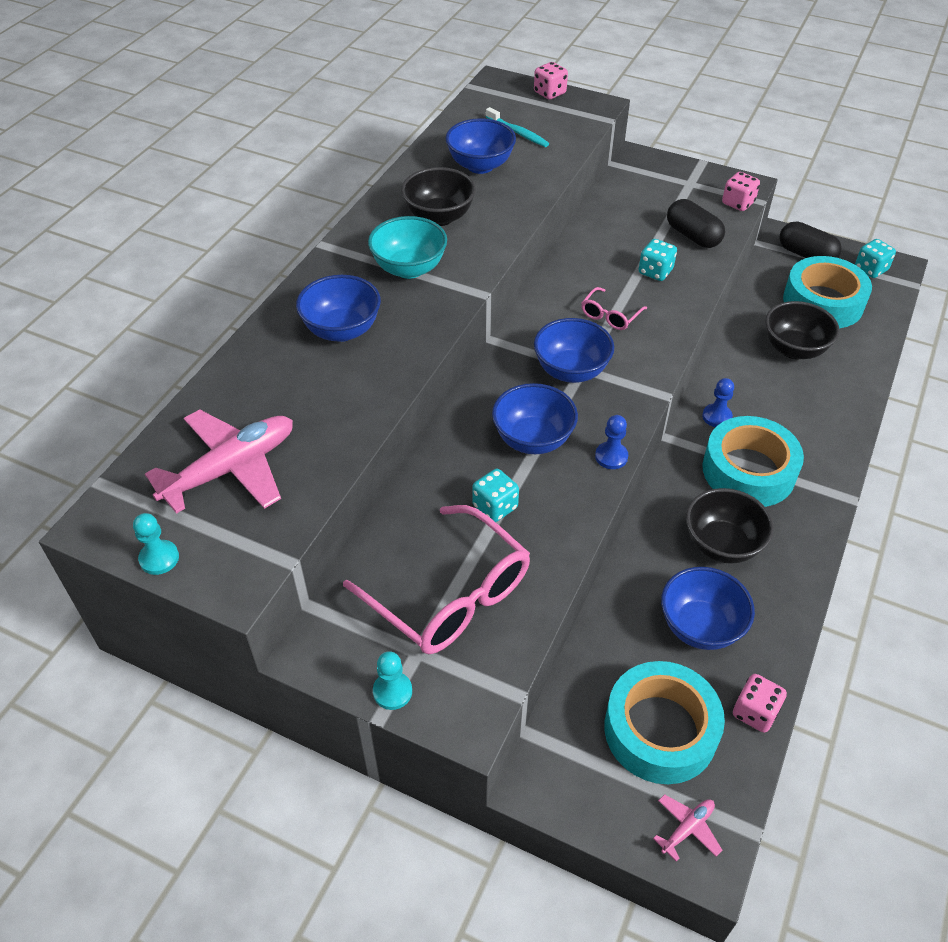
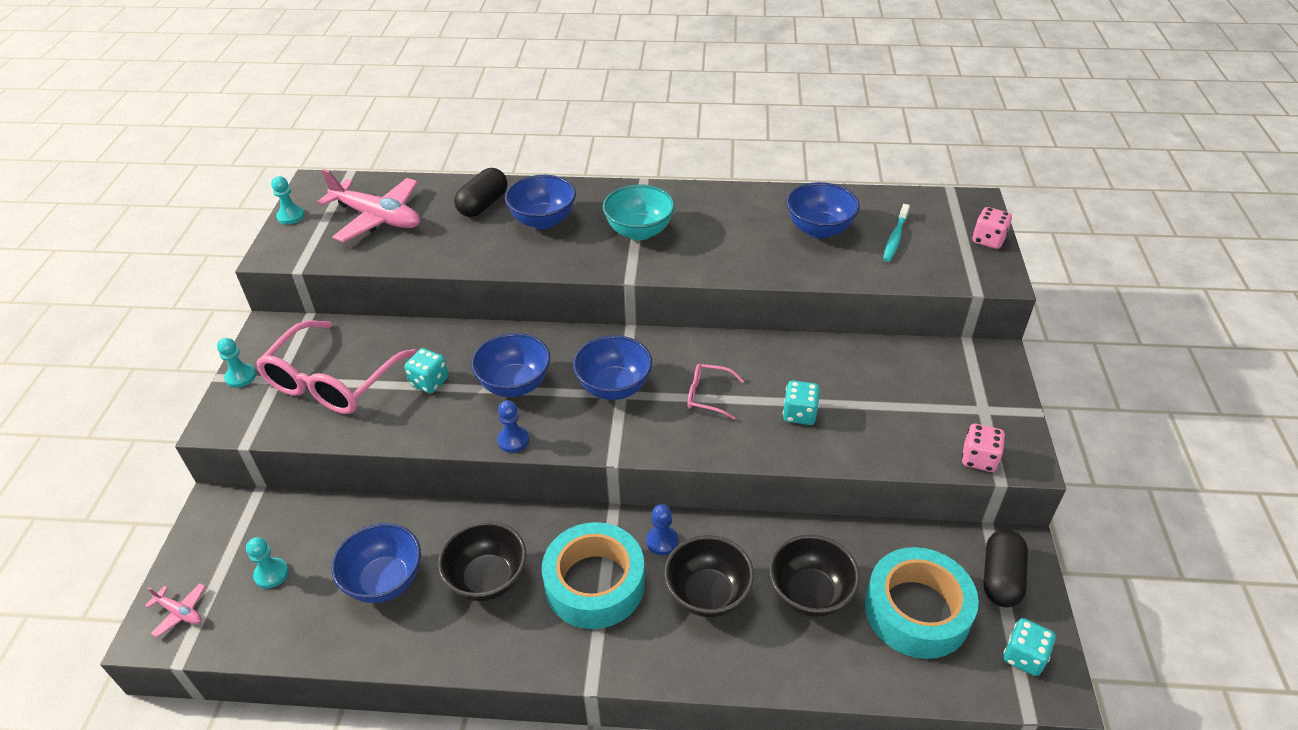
camera: 70 degrees right, 5 degrees down
(439, 217) = (722, 227): black bowl -> black bowl (707, 594)
(660, 730) = (271, 574): turquoise tape -> turquoise pawn
(693, 236) = (884, 431): black capsule -> black capsule (483, 205)
(754, 712) = (298, 641): pink dice -> none

